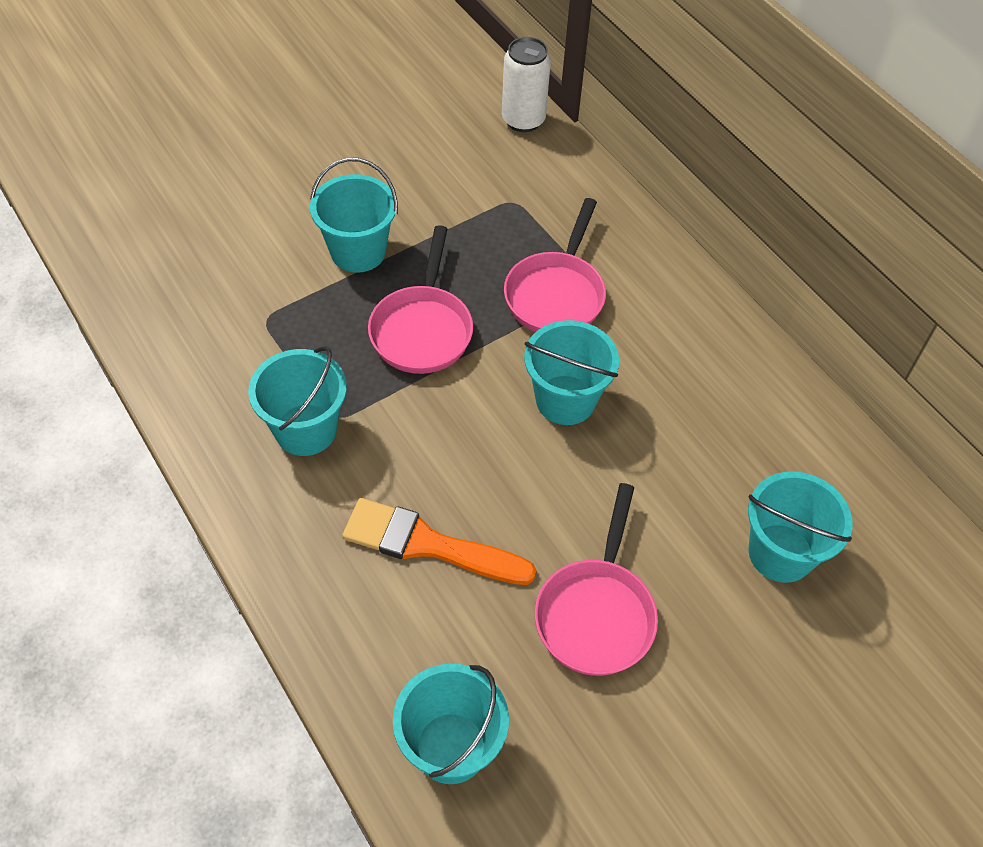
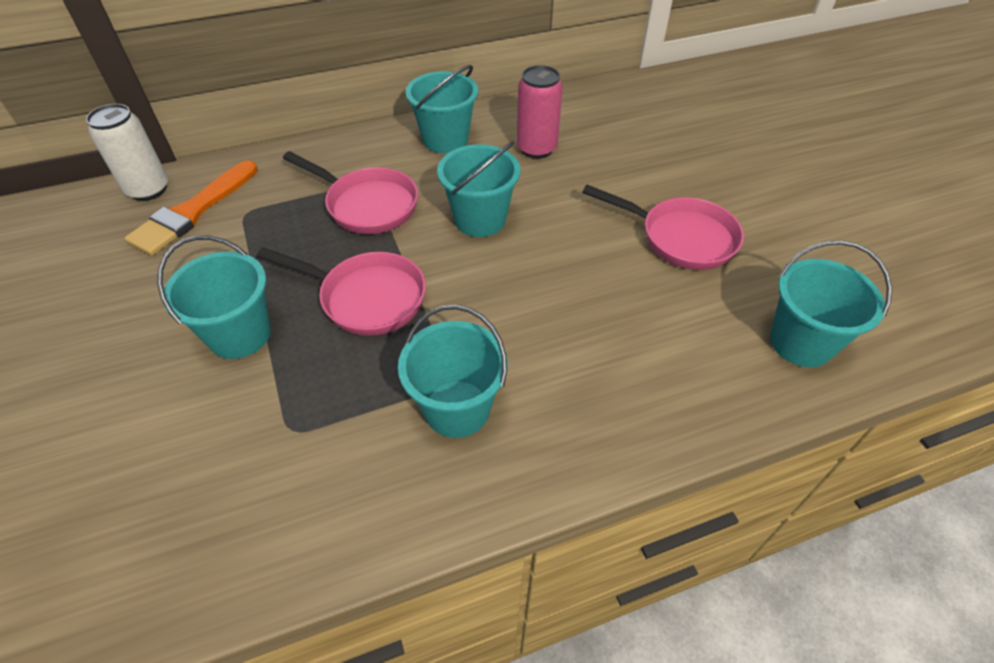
camera: 75 degrees left, 5 degrees down
(428, 544) = (607, 329): orange brush -> orange brush (192, 212)
(719, 435) = (536, 149): none -> pink can
(780, 553) = (638, 143): turquoise bucket -> turquoise bucket (445, 139)

